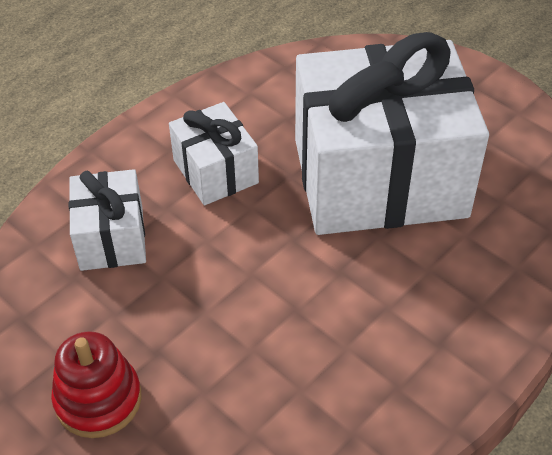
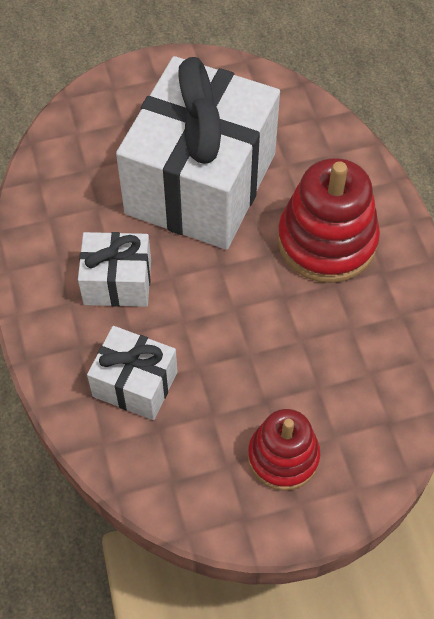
camera: 60 degrees left, 10 degrees up
(396, 315) = (327, 241): none -> red stacking toy

